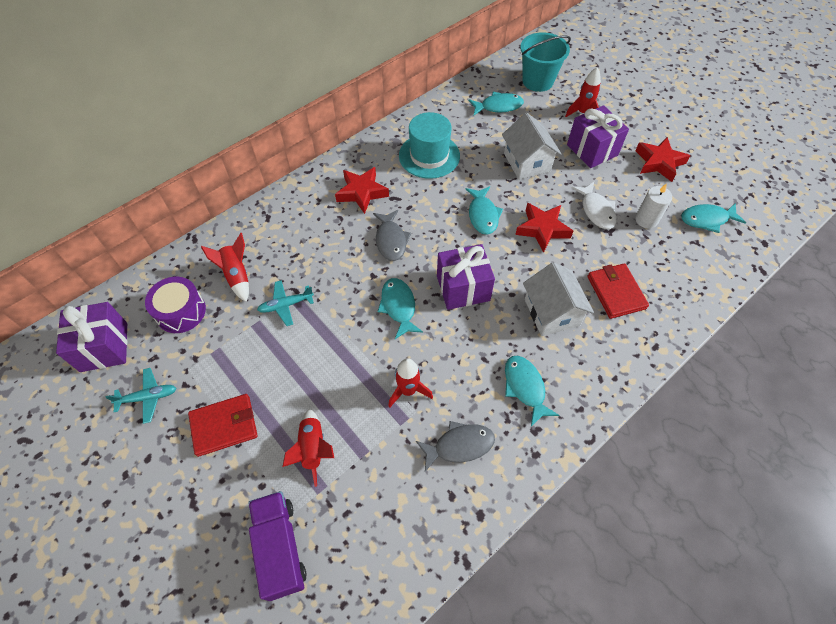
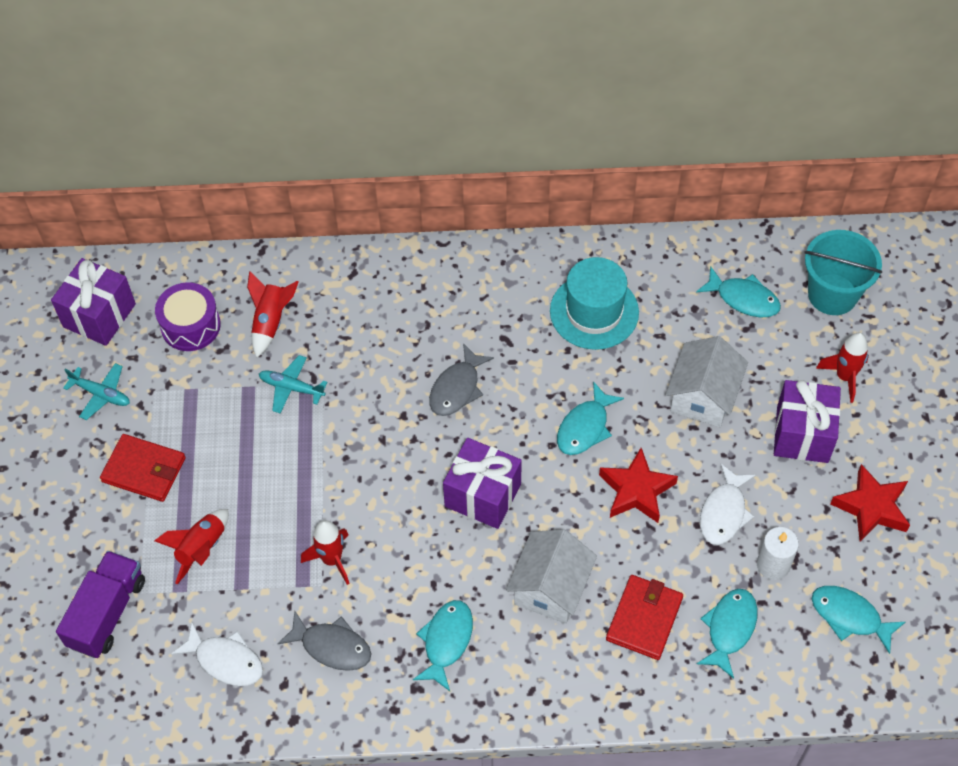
camera: 40 degrees right, 0 degrees up
(362, 193) = (476, 309): red star -> none
(397, 512) = (225, 660): none -> white fish
(398, 306) = (399, 468): turquoise fish -> turquoise fish (729, 629)

